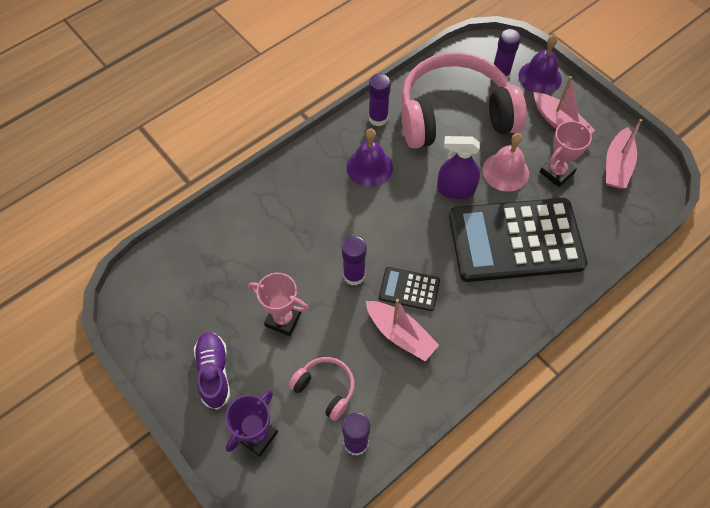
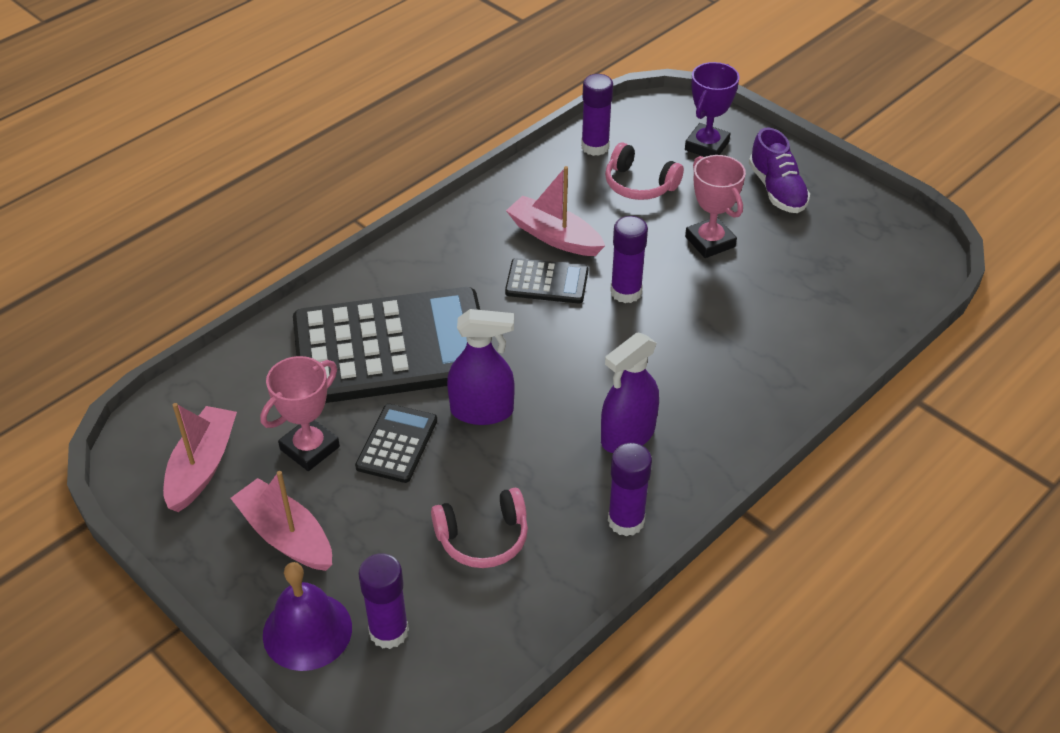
camera: 175 degrees right, 15 degrees down
(283, 319) = (710, 242): pink trophy -> pink trophy turned 45 degrees clockwise
(369, 167) = (627, 435): purple bell -> purple spray bottle
(454, 115) = (483, 538): pink headphones -> pink headphones, size x0.43
(505, 171) = (397, 444): pink bell -> black calculator

